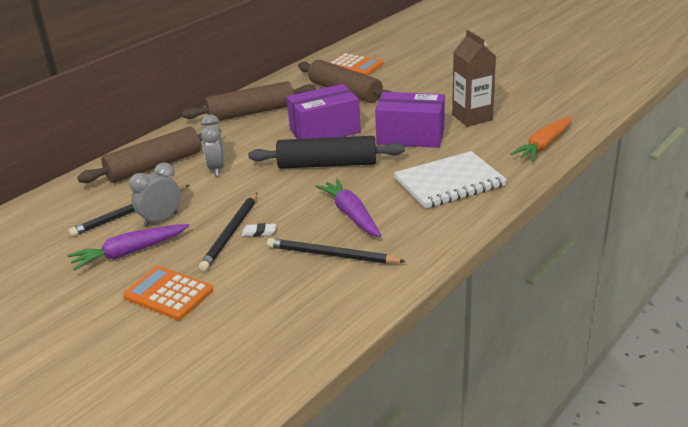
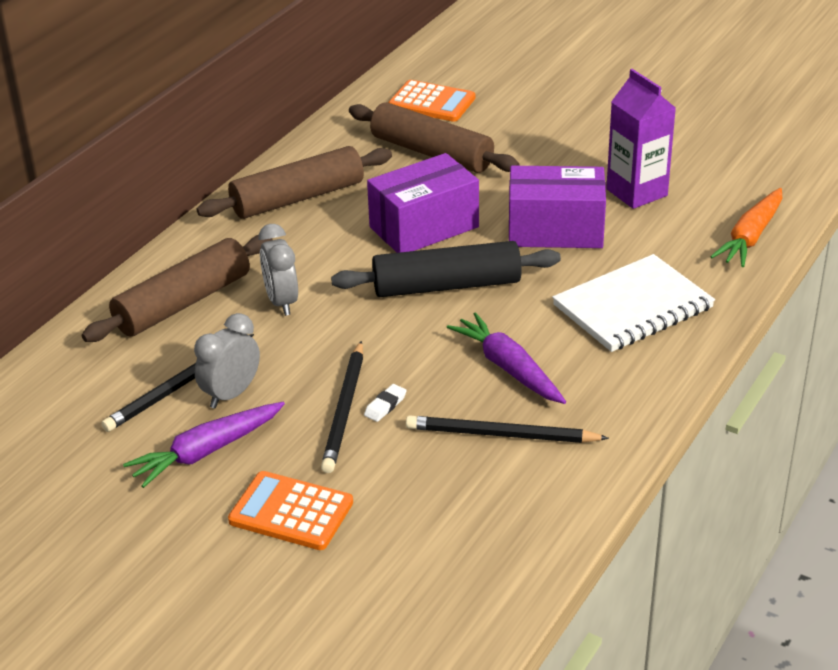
camera: 10 degrees left, 5 degrees up
(259, 232) = (385, 405): white eraser -> white eraser turned 45 degrees counterclockwise
(472, 117) = (636, 192): brown carton -> purple carton

